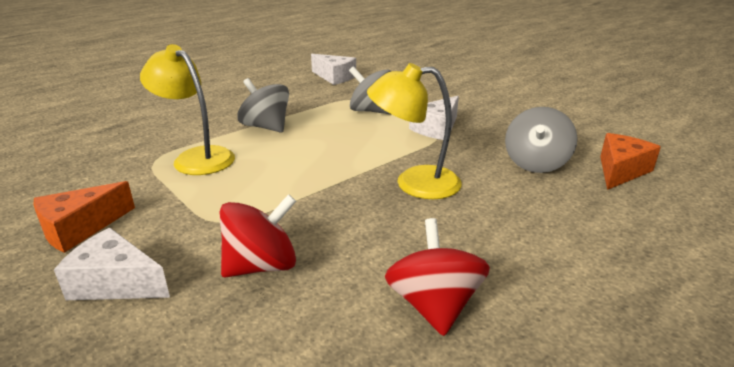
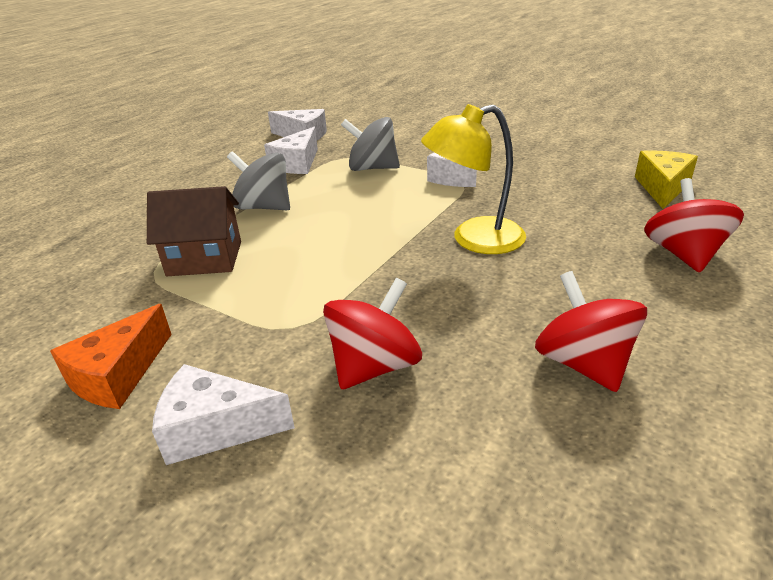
camera: 15 degrees left, 5 degrees up
(196, 157) = (204, 258): yellow lamp -> brown house
(314, 98) = (297, 164): none -> white cheese
(536, 163) = (580, 195): grey spinning top -> none
(598, 233) = (683, 254): none -> red spinning top
(620, 171) = (662, 188): orange cheese -> yellow cheese

